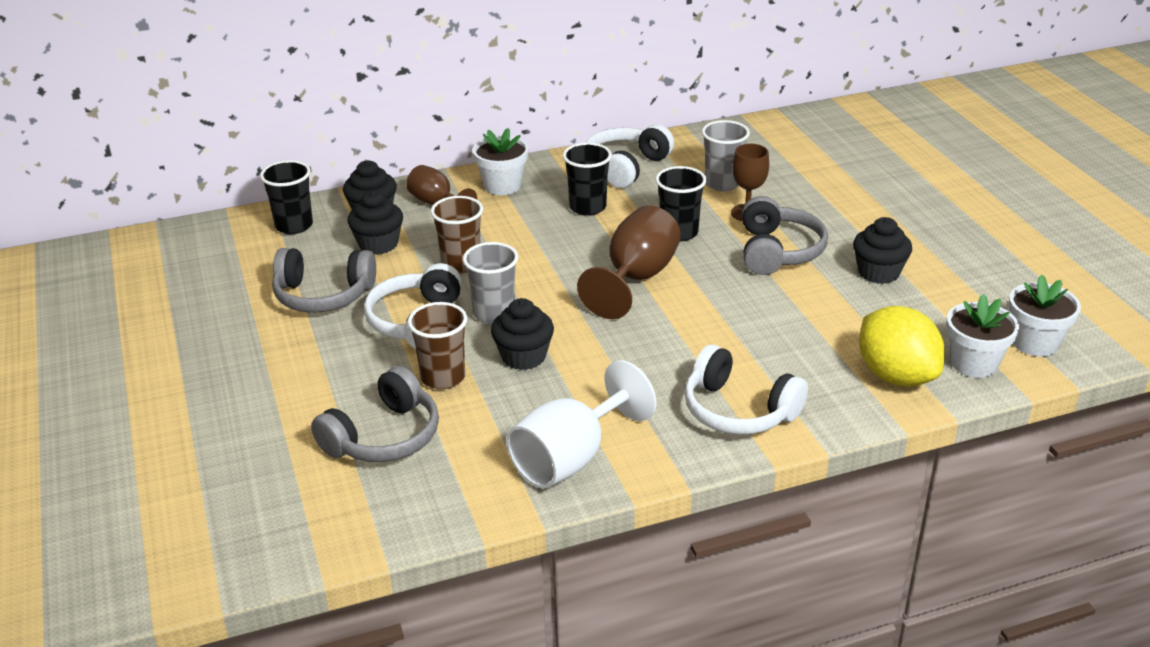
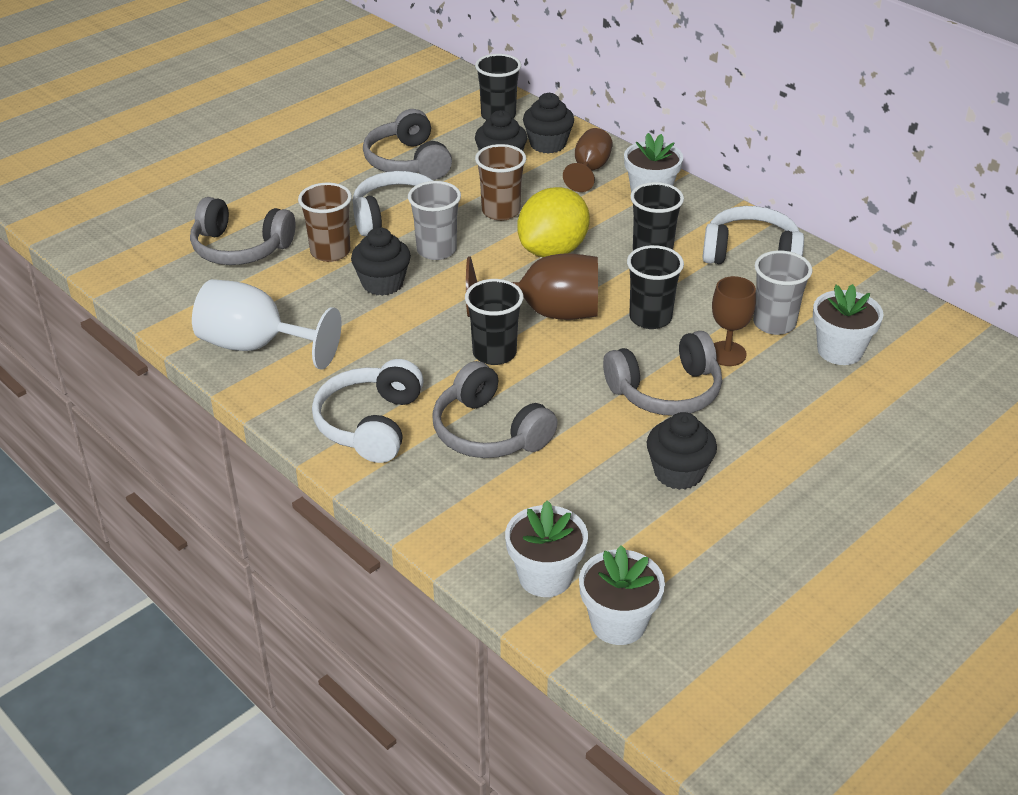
camera: 65 degrees right, 5 degrees up
(676, 319) = (494, 353): none -> black cup
(772, 168) = (839, 351): none -> white flower pot
(783, 348) = (489, 432): none -> grey headphones
(896, 376) = (487, 520): yellow lemon -> yellow lemon (553, 250)

